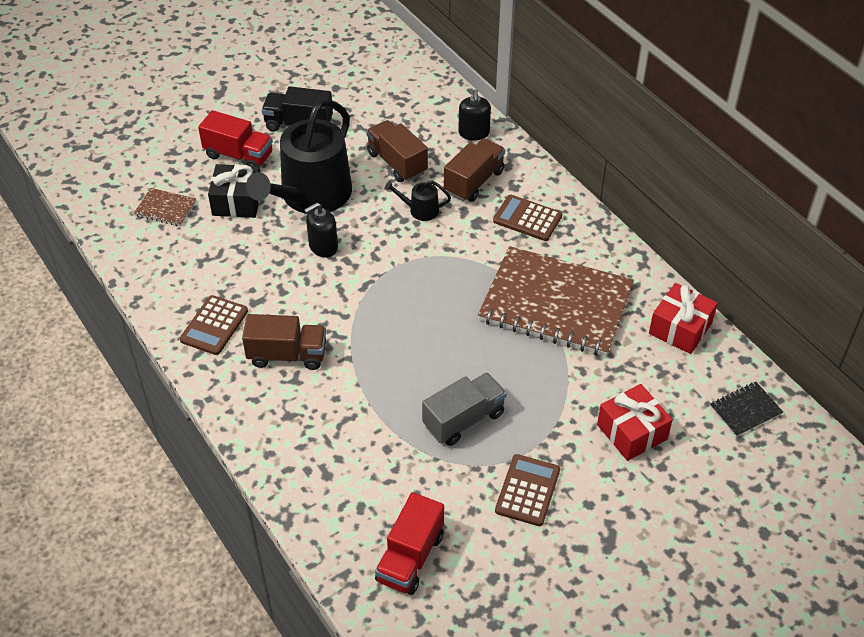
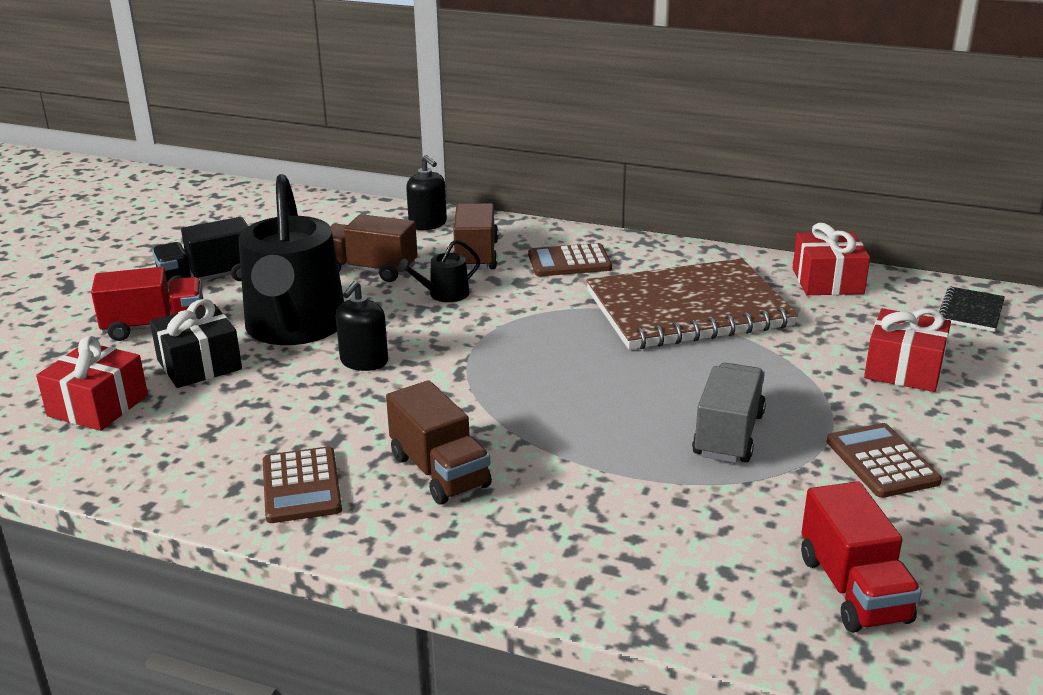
camera: 35 degrees left, 20 degrees down
(165, 208) = (98, 405): brown notebook -> red gift
(287, 355) = (439, 471): brown truck -> brown truck turned 90 degrees clockwise

